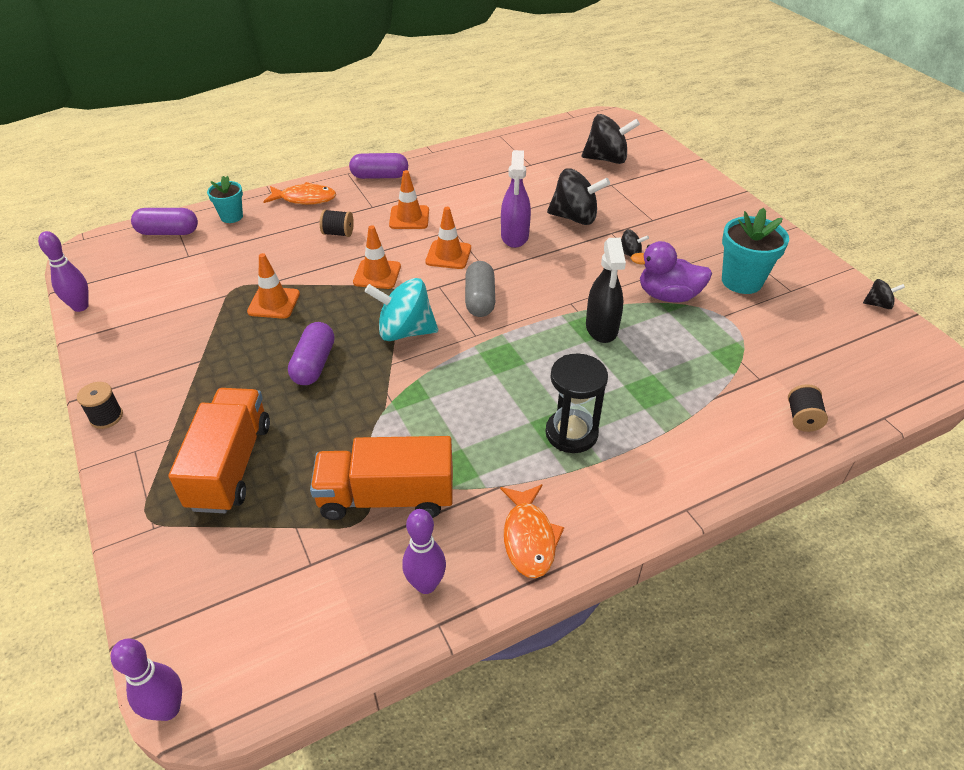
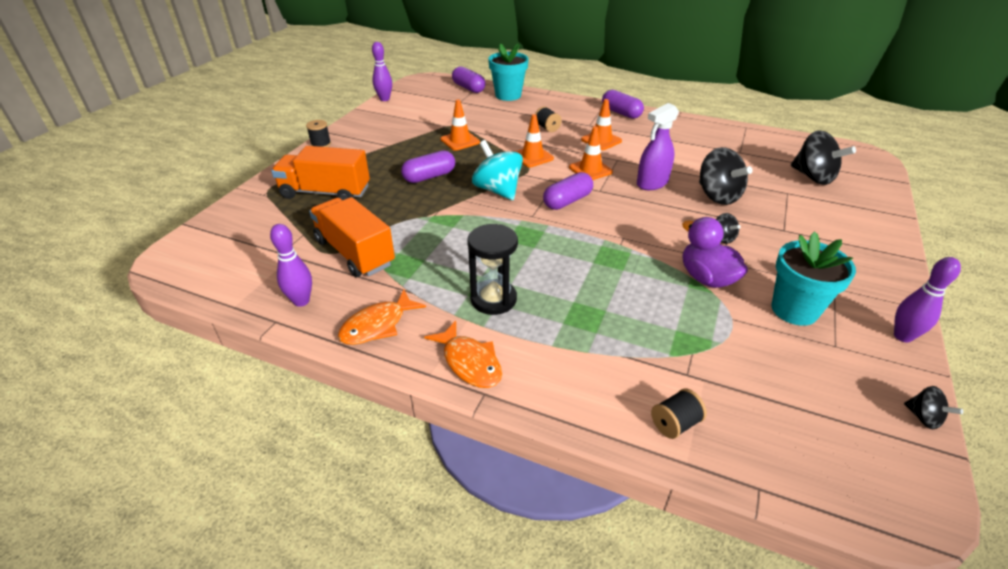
camera: 50 degrees right, 5 degrees down
(168, 709) = (155, 258): purple bowling pin -> purple bowling pin (902, 336)
(231, 217) = (508, 95): turquoise flower pot -> turquoise flower pot, size x1.66
(231, 465) = (325, 192): orange truck -> orange truck turned 135 degrees counterclockwise
(305, 199) = (558, 104): orange fish -> orange fish (470, 362)
(480, 299) = (567, 201): grey capsule -> purple capsule
(601, 328) = (618, 263): black spray bottle -> none

